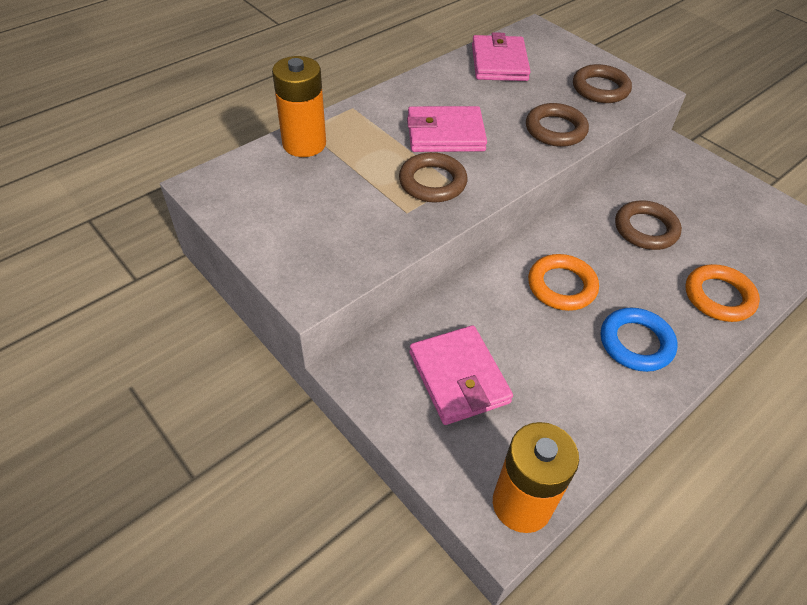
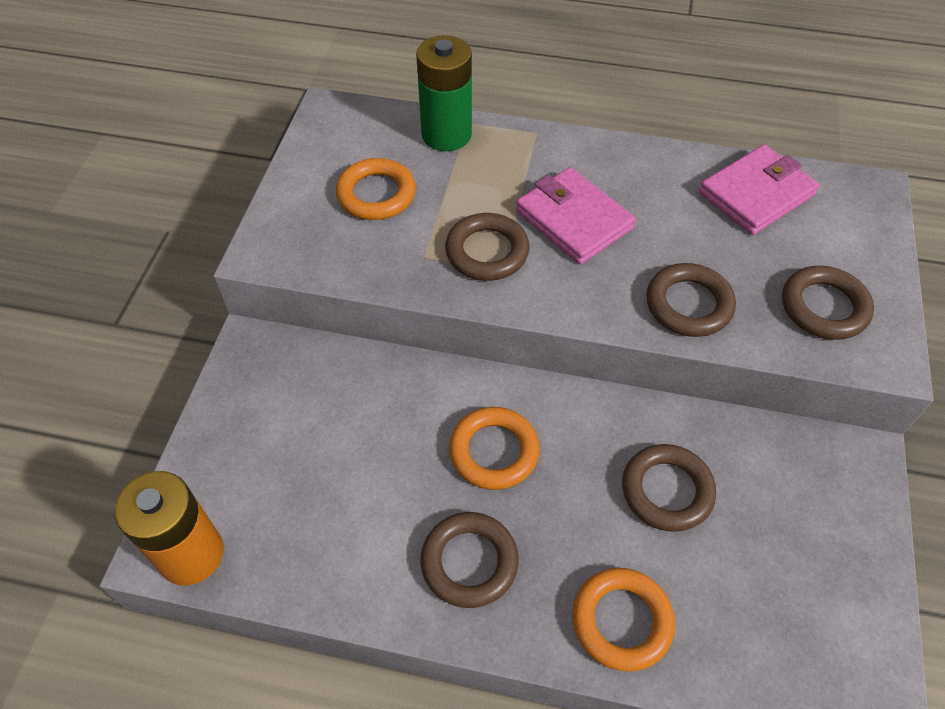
camera: 55 degrees right, 5 degrees up
(304, 144) = (446, 134): orange battery -> green battery
(321, 204) = (376, 194): none -> orange ring
(459, 377) = (299, 428): pink wallet -> none
(636, 343) = (469, 562): blue ring -> brown ring

